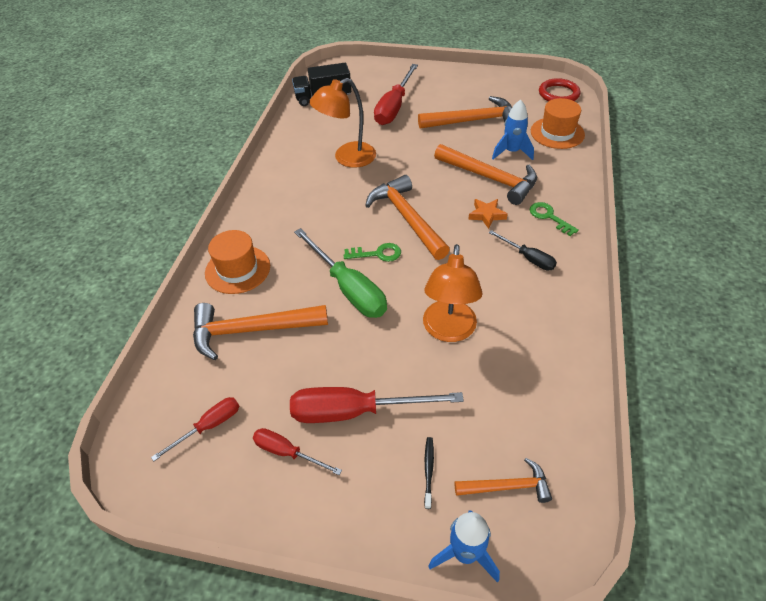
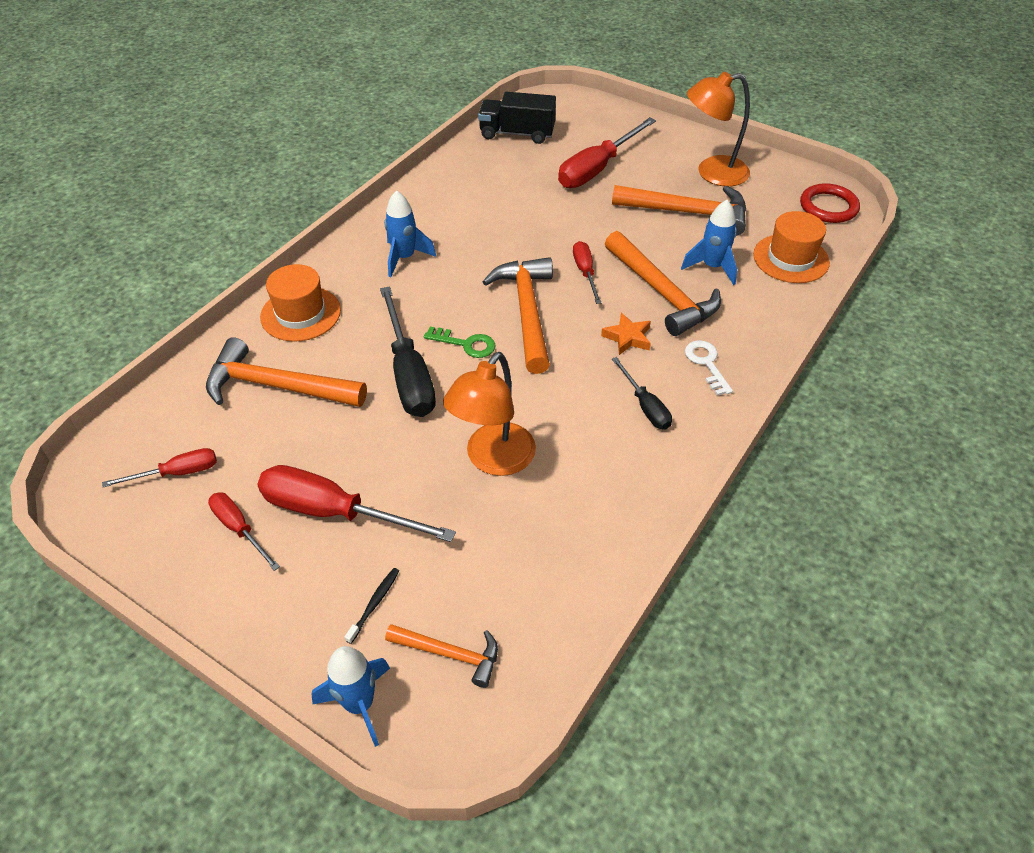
camera: 20 degrees right, 0 degrees up
(294, 205) = (404, 258): none -> blue rocket
(347, 158) = (500, 218): orange lamp -> orange lamp (712, 173)
(348, 288) = (408, 373): green screwdriver -> black screwdriver
(430, 179) = (585, 272): none -> red screwdriver
(549, 217) = (706, 364): green key -> white key

